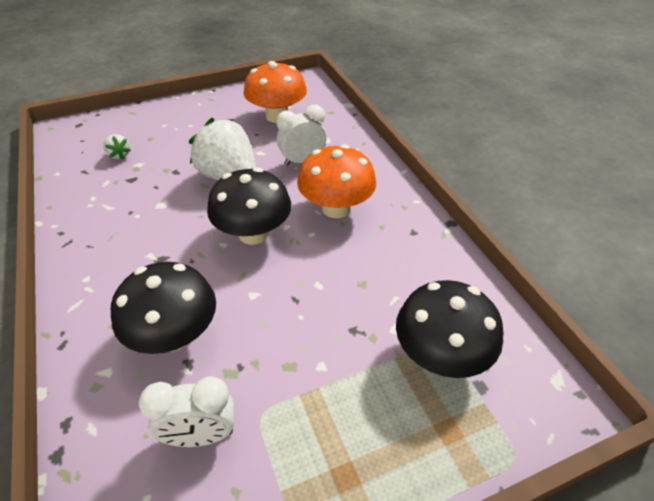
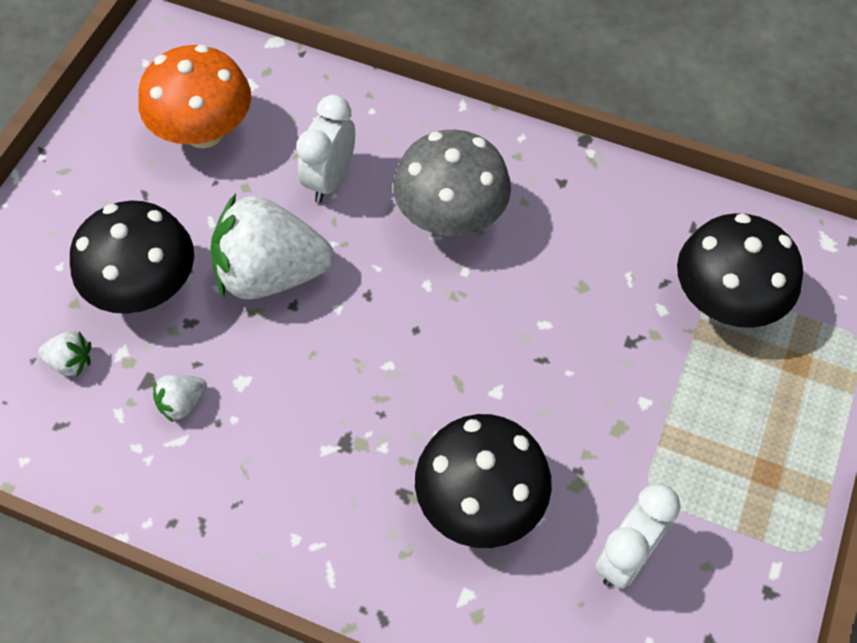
camera: 45 degrees left, 15 degrees up
(130, 195) = (182, 403): none -> white strawberry
(253, 233) = (404, 324): black mushroom -> black mushroom (145, 288)
(336, 208) = (451, 216): orange mushroom -> grey mushroom

